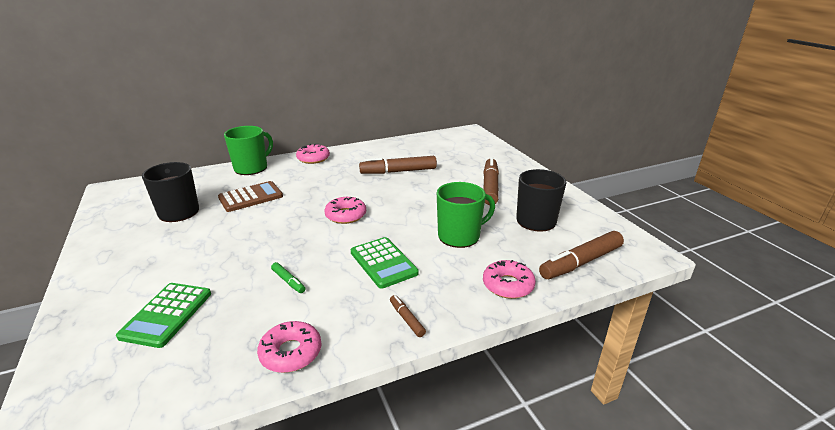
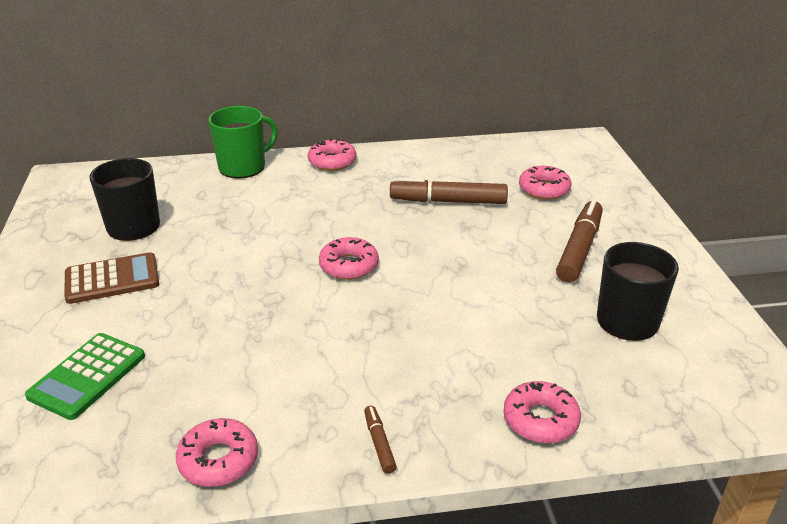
camera: 15 degrees right, 5 degrees up
(251, 197) = (230, 216): brown calculator -> brown calculator (112, 279)
(288, 281) = (243, 356): green marker -> none
(383, 263) = (376, 351): green calculator -> none
(455, 158) = (544, 189): none -> pink donut
(460, 236) = (500, 327): green mug -> none
(580, 262) = (668, 404): brown marker -> none

